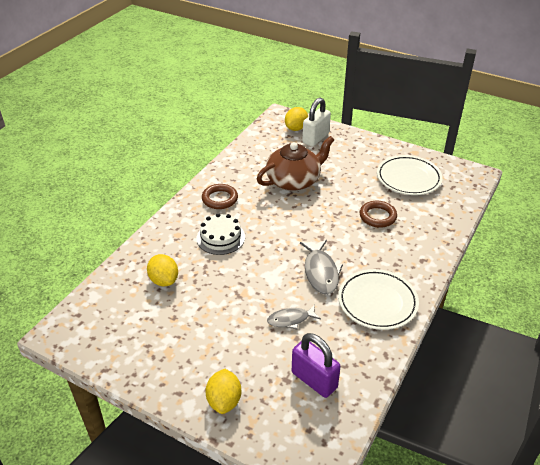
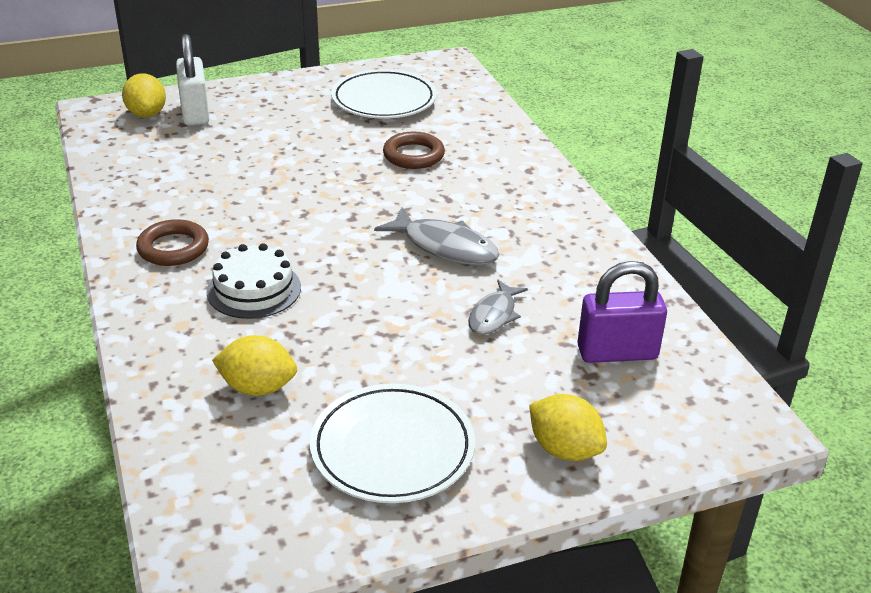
camera: 50 degrees left, 5 degrees down
(294, 180) = (246, 172): brown teapot -> none
(377, 302) = (552, 236): white plate -> white plate (392, 449)

